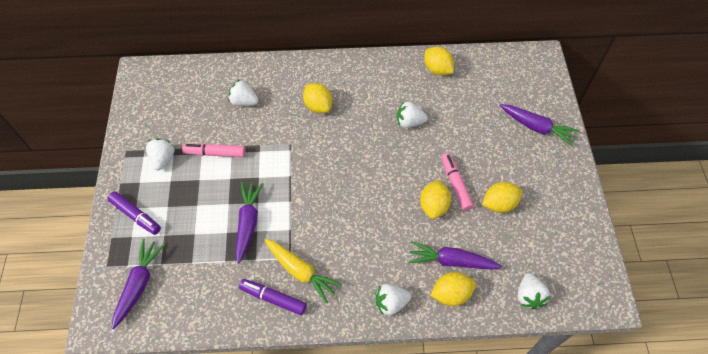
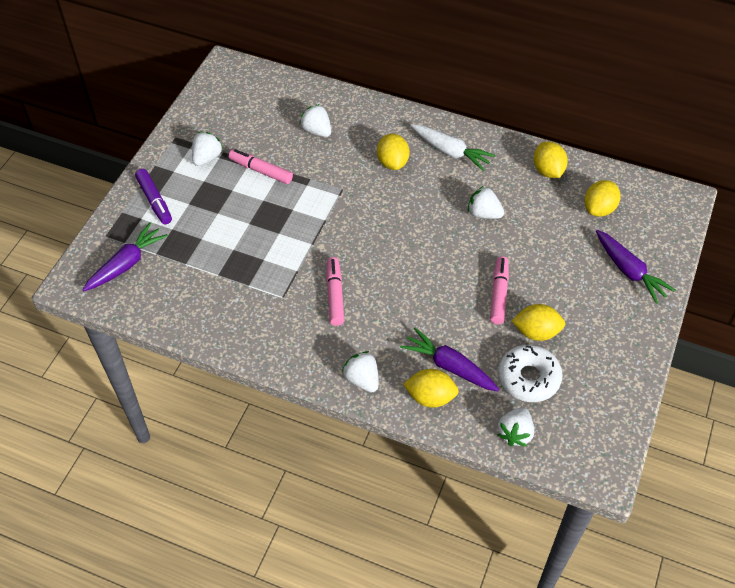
camera: 25 degrees right, 5 degrees down
(248, 223) = (259, 248): purple carrot -> none
(273, 298) = (246, 327): purple marker -> none
(301, 272) = (286, 314): yellow carrot -> none
(331, 238) = (335, 295): none -> pink marker
(358, 81) = (450, 152): none -> white carrot
(391, 303) = (362, 379): white strawberry -> white strawberry turned 45 degrees clockwise
(433, 206) = (461, 306): yellow lemon -> yellow lemon (599, 209)
(514, 245) = (528, 378): none -> white donut

